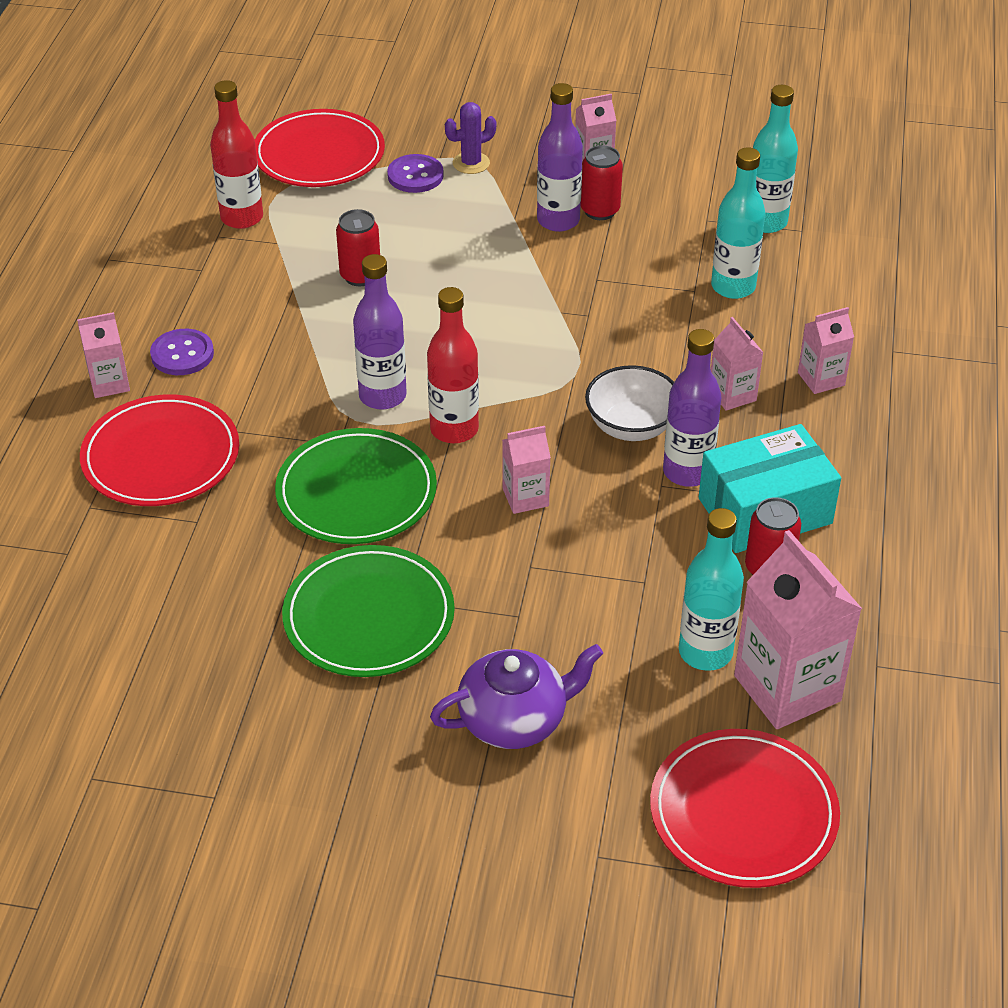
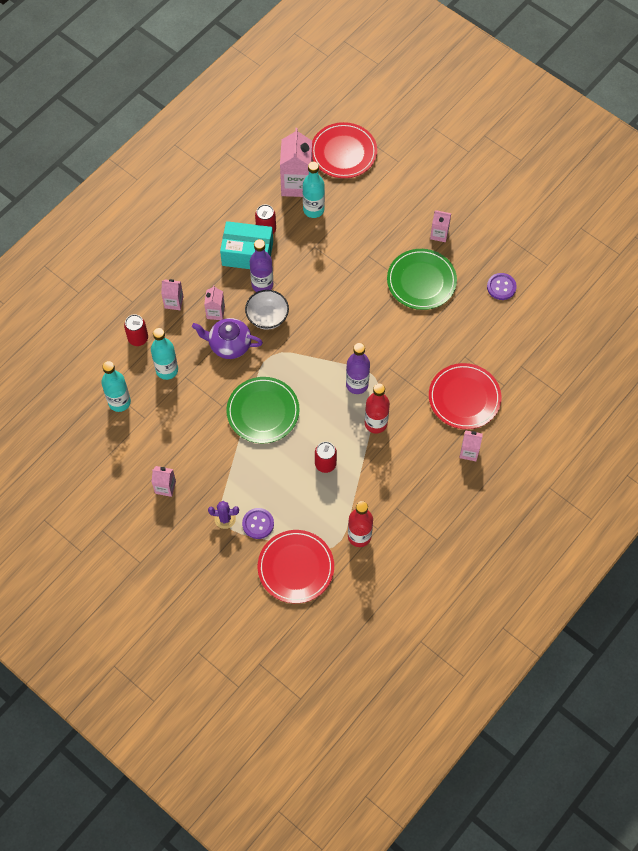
camera: 150 degrees left, 20 degrees up
(182, 354) = (430, 454): purple button -> purple button (501, 287)
(356, 492) = (395, 339): green plate -> green plate (263, 411)
(454, 429) = (338, 351): red bottle -> red bottle (375, 423)
(514, 719) = (394, 217): purple teapot -> purple teapot (229, 345)
(525, 497) = (332, 304): pink carton -> pink carton (439, 234)
(558, 220) = (212, 454): purple bottle -> none
(600, 210) = (188, 450): red can -> red can (138, 338)

